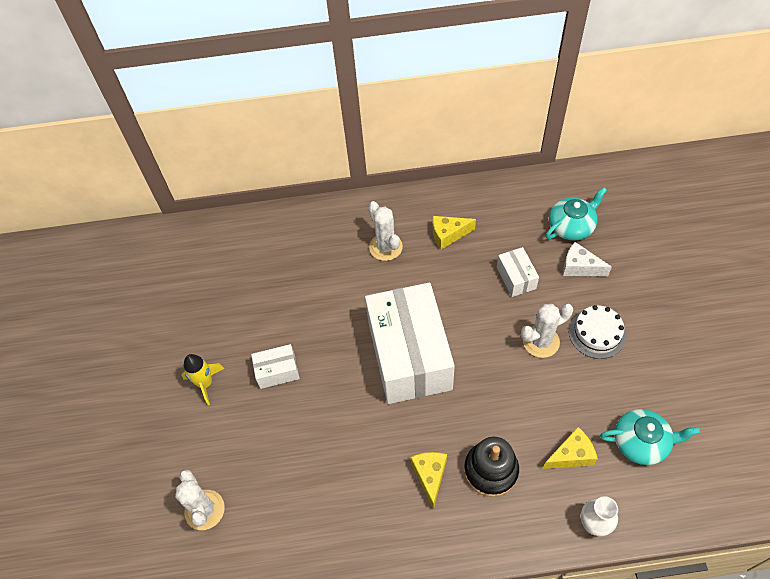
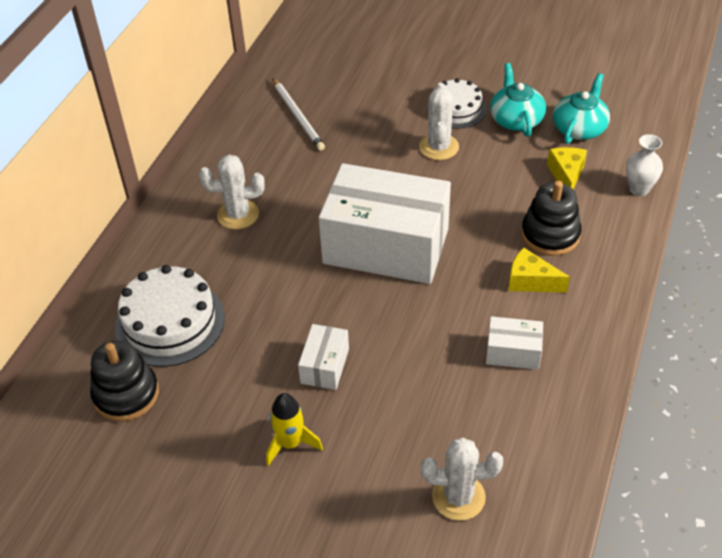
camera: 65 degrees left, 10 degrees down
(204, 272) = (126, 394): none -> black stacking toy
(270, 262) = (170, 322): none -> white cake
(448, 235) = (265, 162): yellow cheese -> none
(510, 229) = (298, 116): none -> white pencil
(516, 278) = (356, 135): white box -> white box (513, 352)
(571, 226) = (330, 76): turquoise teapot -> turquoise teapot (516, 119)
(579, 267) = (379, 90): white cheese -> none

